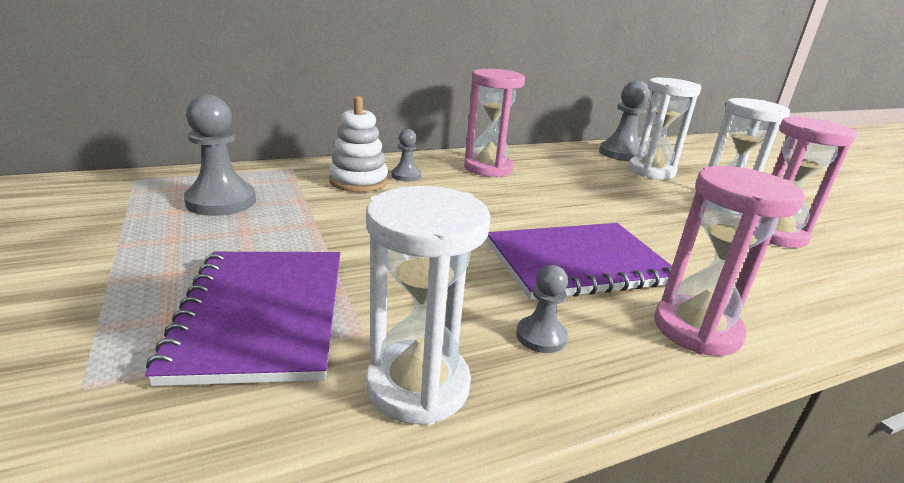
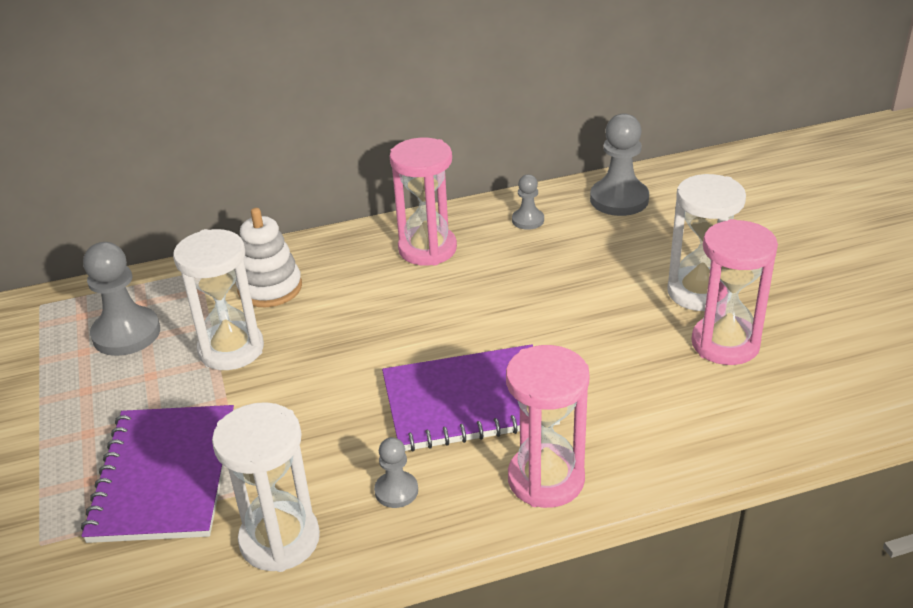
camera: 10 degrees right, 10 degrees up
(406, 176) = (325, 273): grey pawn -> grey pawn (528, 220)
(651, 171) = (640, 235): white hourglass -> white hourglass (231, 349)

